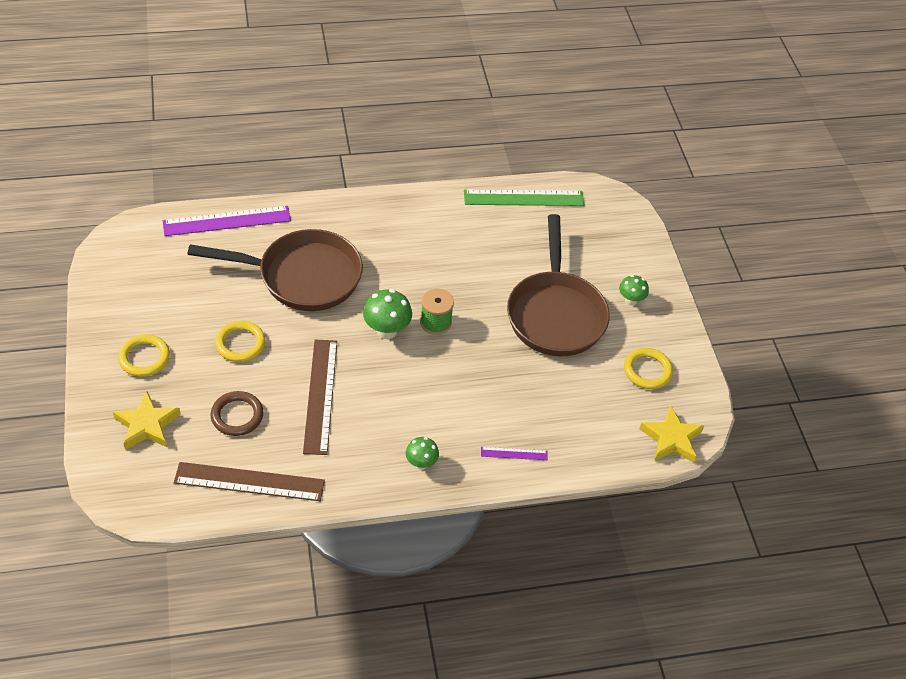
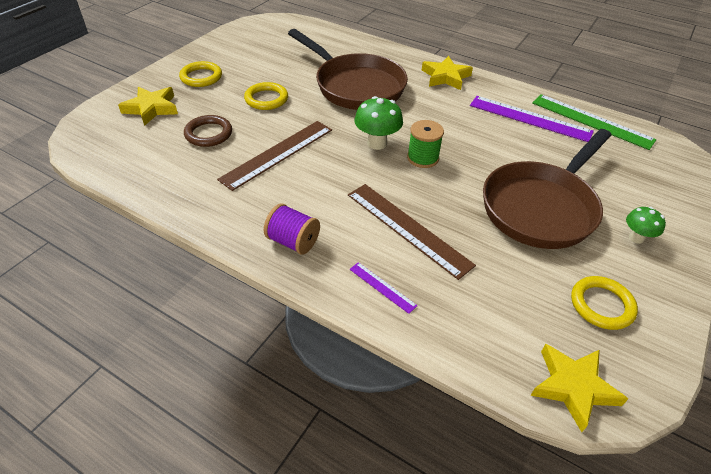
camera: 45 degrees right, 5 degrees down
(227, 221) = (344, 40): purple ruler -> purple ruler (530, 118)
(249, 482) = (160, 174): brown ruler -> brown ruler (407, 228)
(368, 215) = (445, 77): none -> yellow star
(421, 463) = (293, 241): green mushroom -> purple spool

